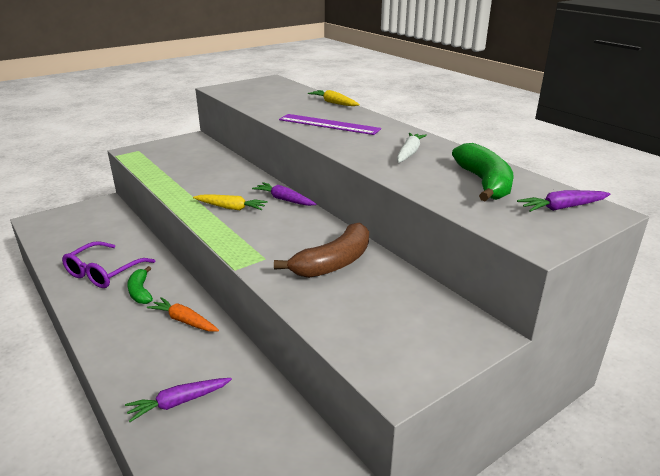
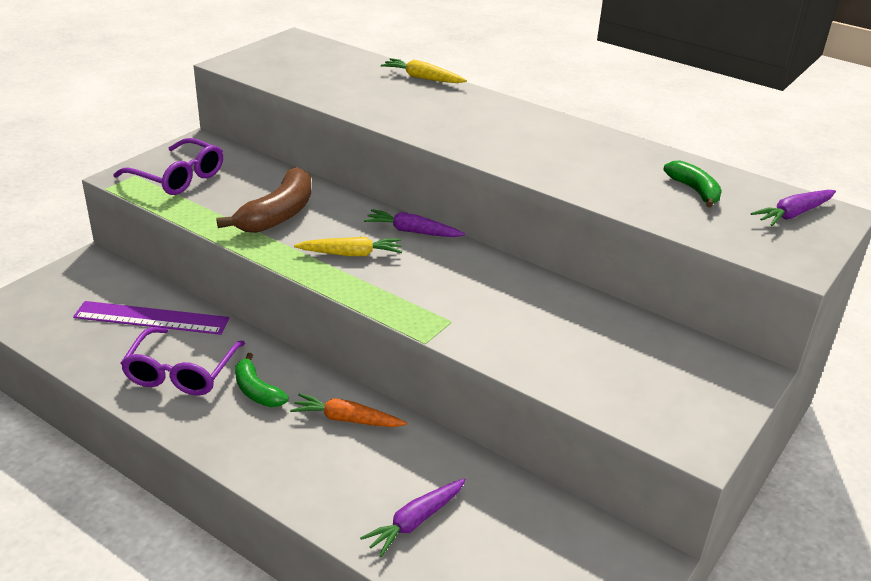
camera: 20 degrees left, 5 degrees up
(162, 154) = (177, 177): none -> purple glasses
(329, 124) = (446, 117): purple ruler -> purple ruler (152, 318)
(334, 263) = (538, 313): brown banana -> brown banana (278, 214)
(409, 153) = (581, 155): white carrot -> none
(484, 183) = (694, 190): green banana -> green banana, size x0.60

